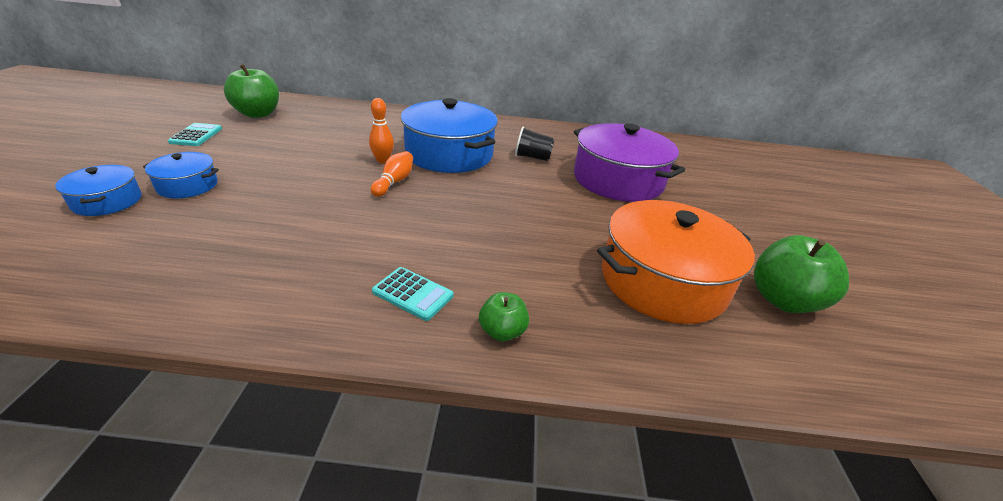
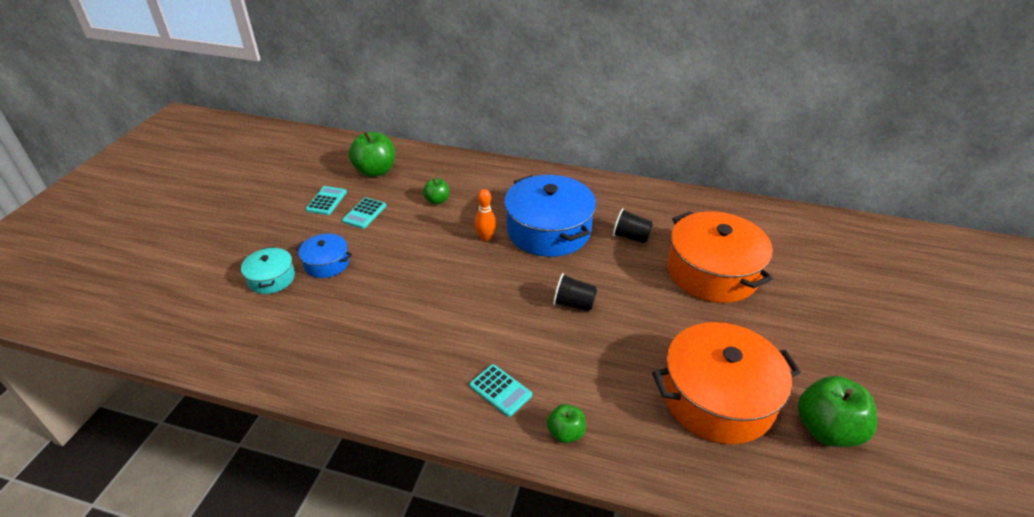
camera: 15 degrees right, 5 degrees up
(107, 201) = (271, 278): blue pot -> turquoise pot
(241, 144) = (364, 213): none -> turquoise calculator
(327, 134) = (437, 200): none -> green apple
(394, 182) = (494, 266): orange bowling pin -> none
(486, 209) = (573, 304): none -> black cup
(618, 180) = (712, 272): purple pot -> orange pot

